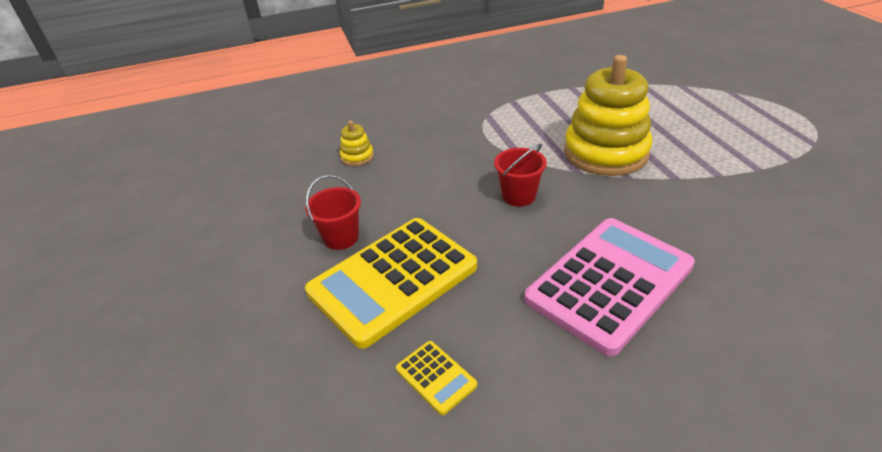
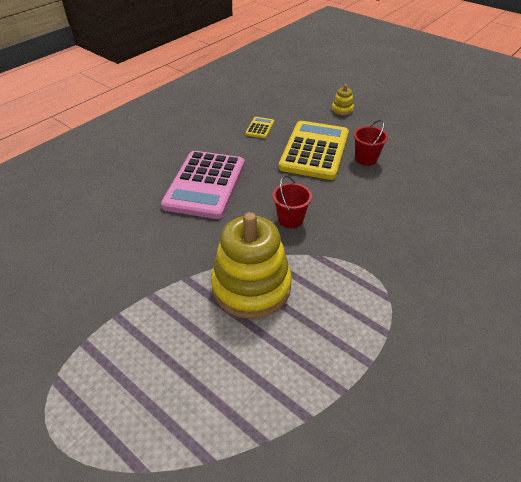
camera: 145 degrees right, 5 degrees up
(357, 157) = (434, 210): yellow stacking toy -> yellow stacking toy (342, 109)
(436, 377) = (260, 128): yellow calculator -> yellow calculator turned 90 degrees clockwise

